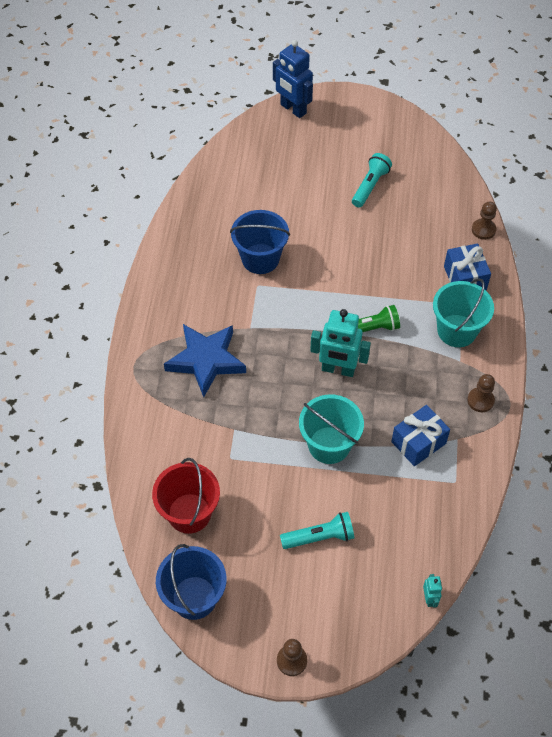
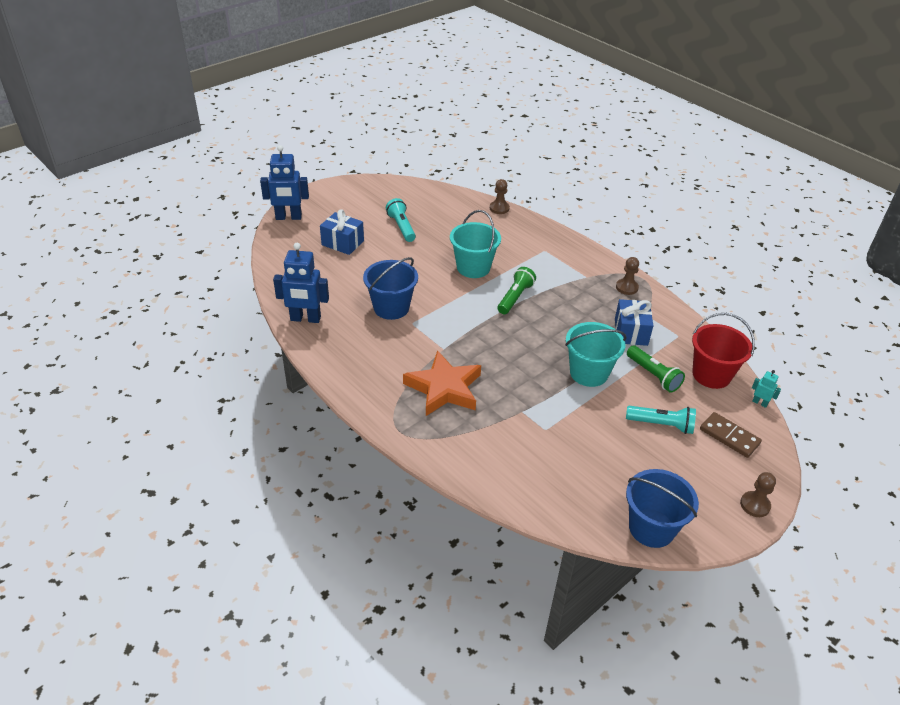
camera: 50 degrees left, 15 degrees down
(188, 218) = (305, 319): none -> blue robot
(189, 513) = (571, 483): red bucket -> red bucket (711, 375)
(206, 360) = (444, 388): blue star -> orange star
(320, 537) = (661, 425): turquoise flashlight -> turquoise flashlight turned 75 degrees clockwise
(338, 369) = (531, 330): turquoise robot -> none
(358, 597) = (729, 436): none -> brown domino
(377, 494) = (653, 375): none -> green flashlight
(457, 331) = (562, 264): turquoise bucket -> turquoise bucket (473, 267)
(465, 278) = (526, 237): blue gift -> blue gift (342, 243)

